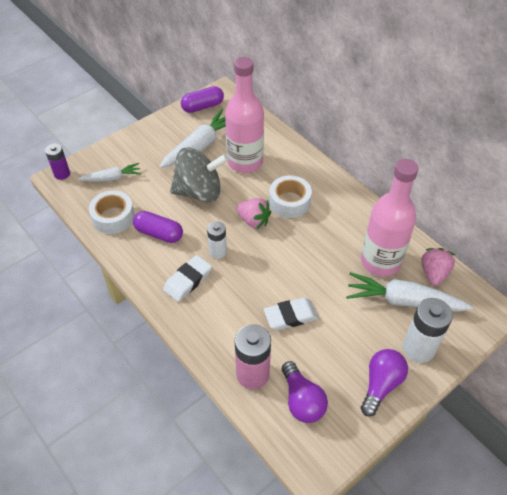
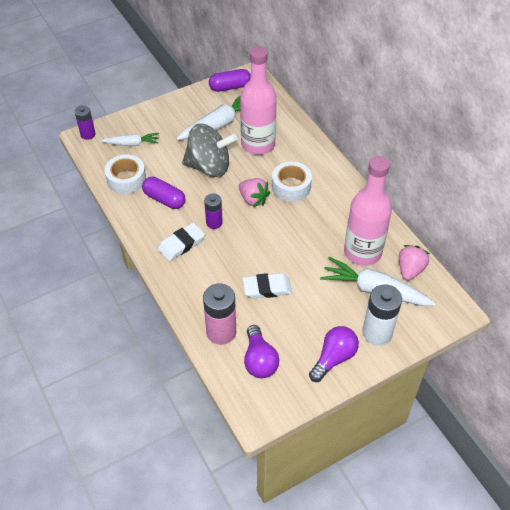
camera: 10 degrees right, 0 degrees up
(218, 252) = (214, 222): white battery -> purple battery

